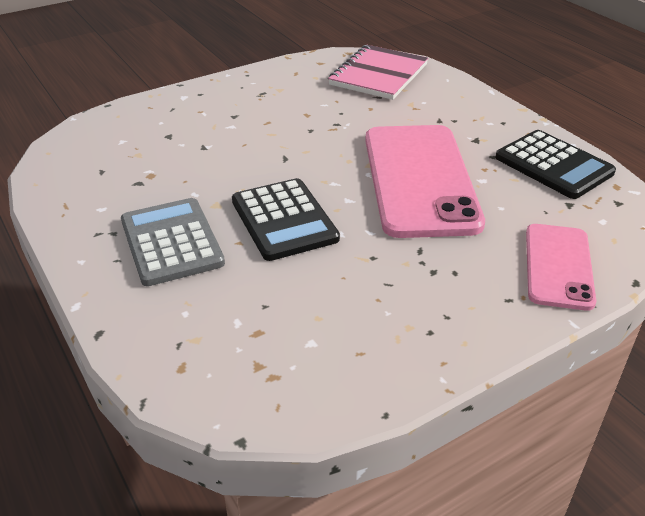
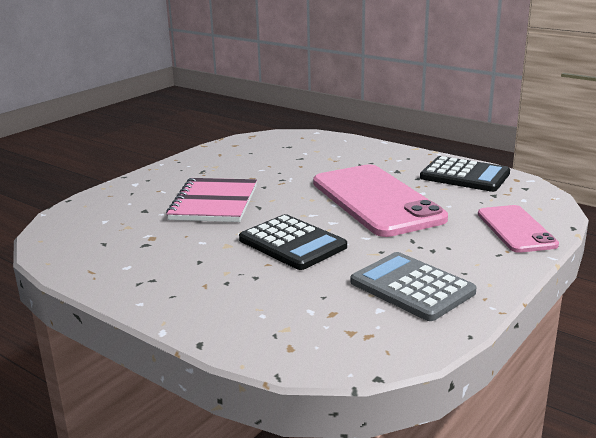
camera: 20 degrees left, 15 degrees down
(171, 242) = (210, 275): grey calculator -> grey calculator (412, 287)
(378, 75) = (289, 145): pink notebook -> pink notebook (214, 203)

